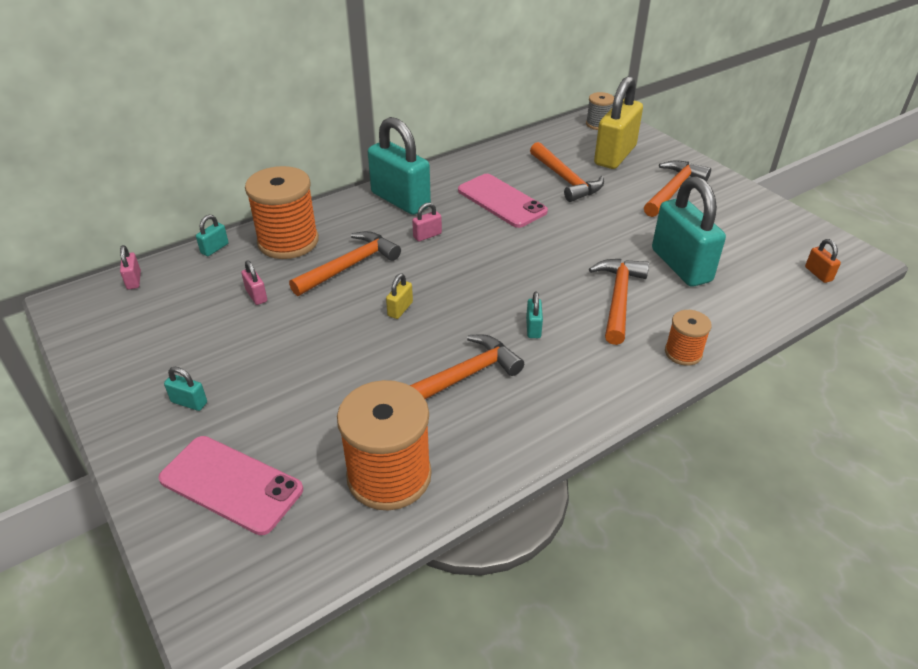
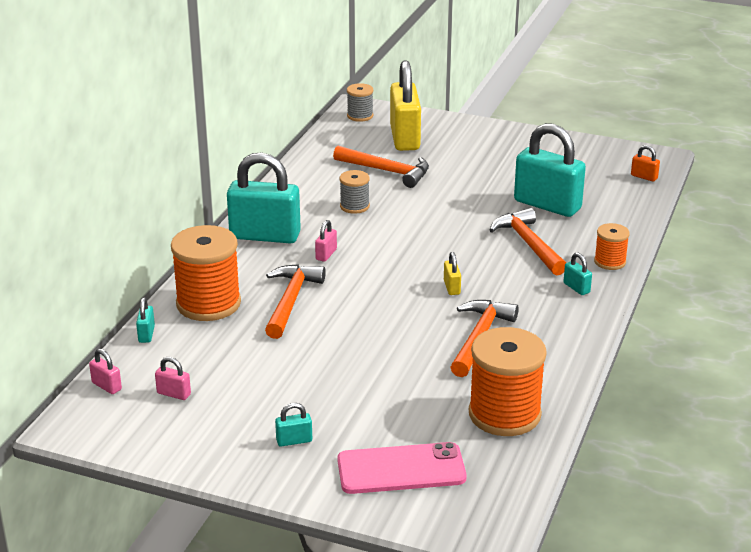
camera: 35 degrees left, 10 degrees down
(256, 296) = (240, 352): pink padlock -> pink padlock (174, 394)
(400, 309) = (375, 314): yellow padlock -> yellow padlock (451, 287)
(501, 201) = (354, 206): pink phone -> grey spool
(533, 328) = (491, 287): turquoise padlock -> turquoise padlock (576, 288)
(673, 190) = (482, 151): orange hammer -> none

